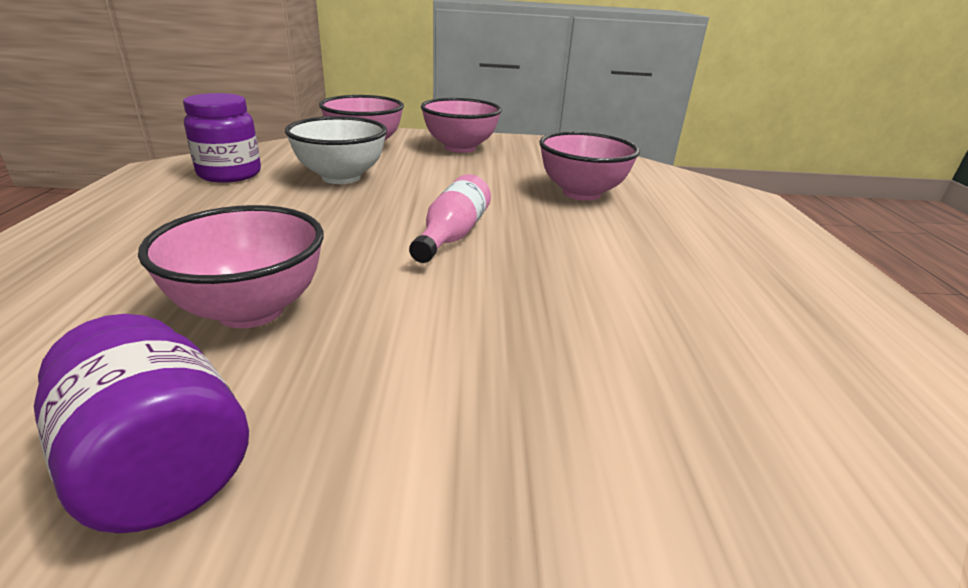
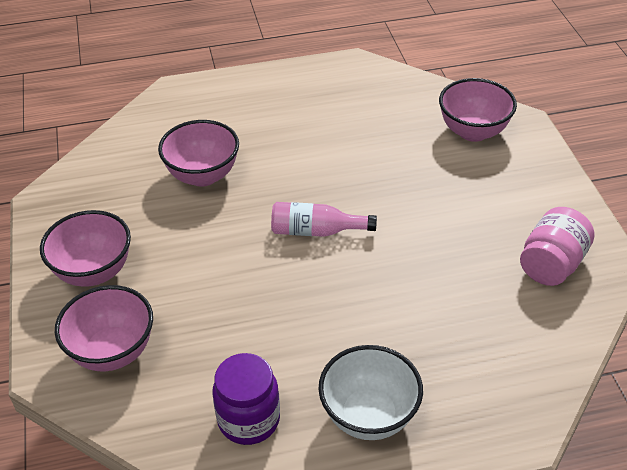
camera: 100 degrees left, 15 degrees up
(160, 466) = (551, 264): purple jar -> pink jar
(251, 310) = (450, 288): pink bowl -> pink bowl (473, 131)
(341, 177) = (224, 332): white bowl -> white bowl (369, 416)

